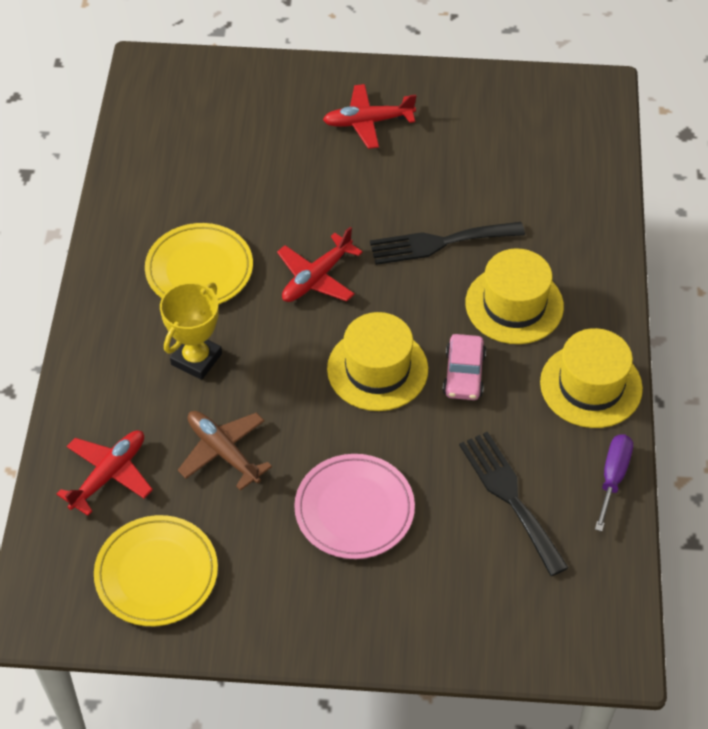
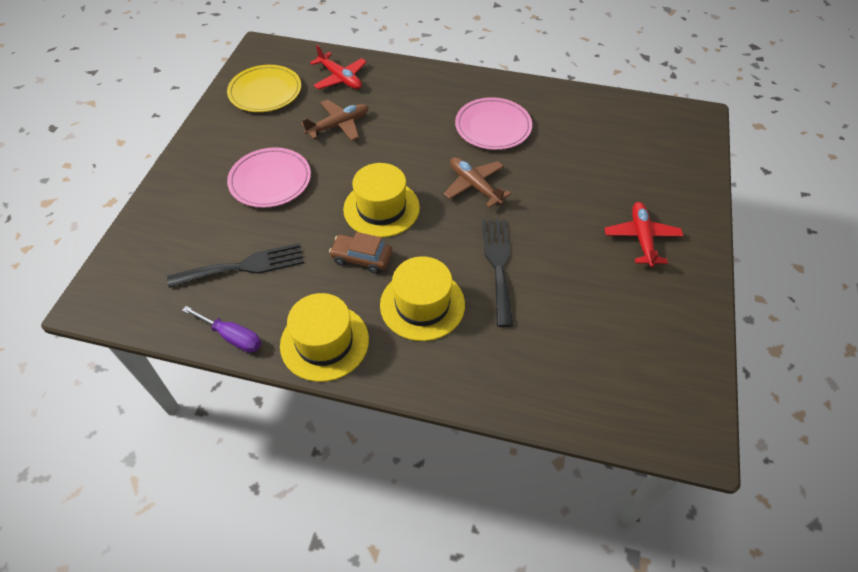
camera: 100 degrees right, 0 degrees up
(196, 359) = (416, 119): yellow trophy -> none
(199, 269) = (493, 127): yellow plate -> pink plate
(316, 278) = (474, 186): red plane -> brown plane
(464, 374) = (362, 258): pink car -> brown car

